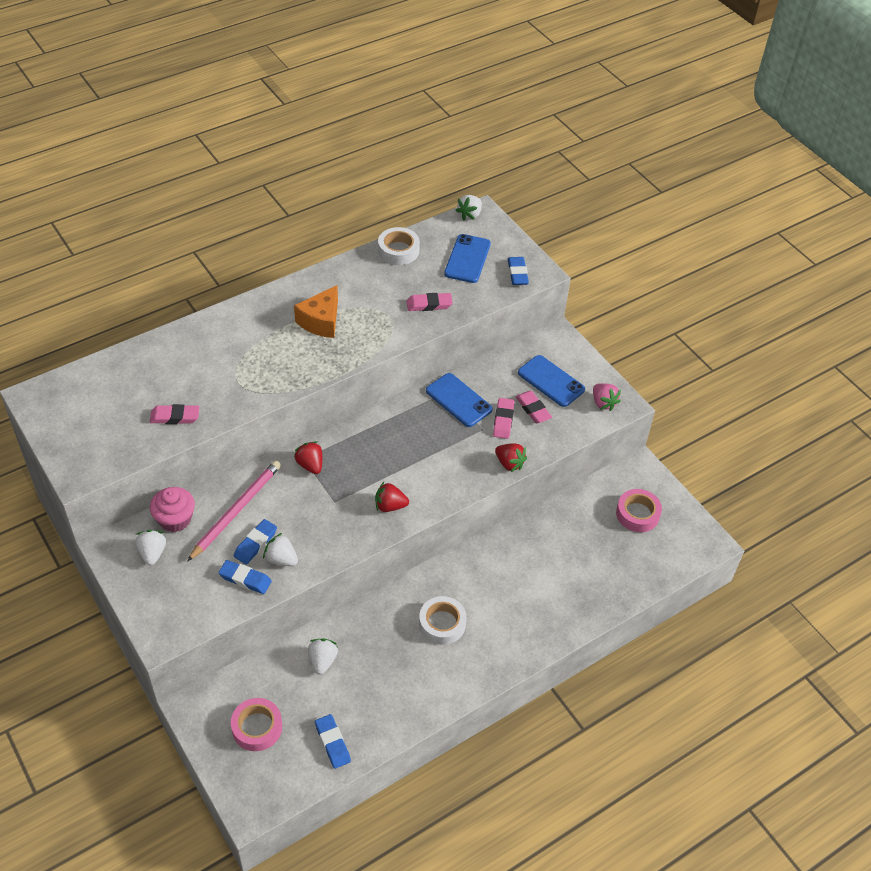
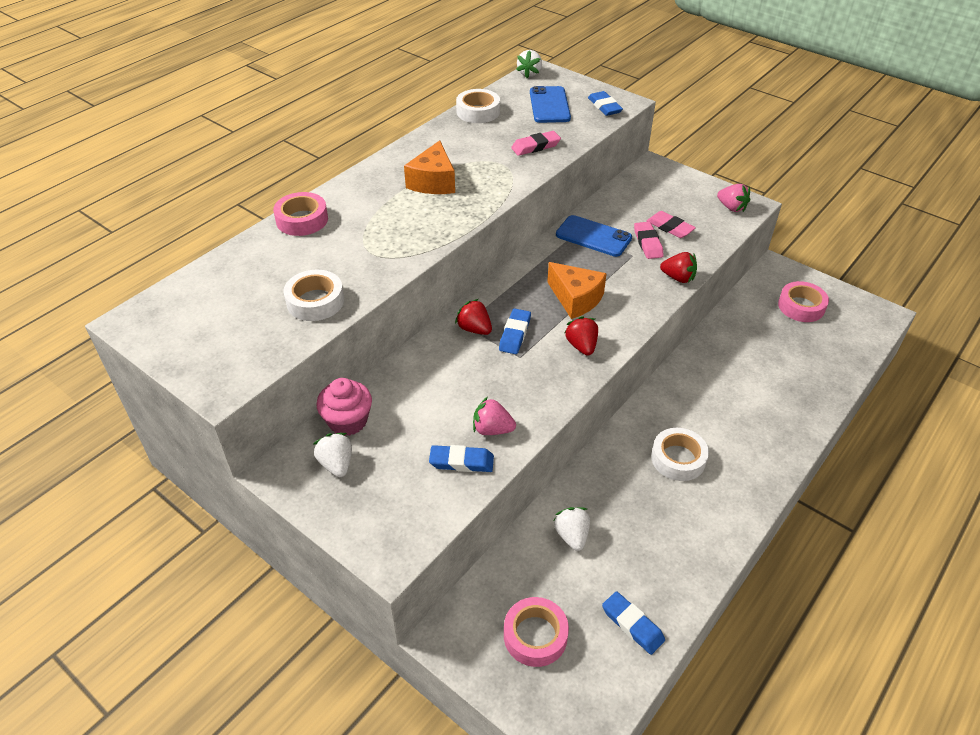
camera: 15 degrees left, 5 degrees down
(175, 417) = (315, 301): pink eraser -> white tape
(196, 333) = (302, 220): none -> pink tape
(236, 511) = (415, 394): pink pencil -> none
(255, 544) = (454, 421): blue eraser -> blue eraser (515, 334)
(281, 559) = (492, 429): white strawberry -> pink strawberry
(390, 506) = (581, 346): red strawberry -> red strawberry turned 90 degrees clockwise
(409, 460) = (576, 299): none -> orange cheese
(551, 381) = (671, 201): blue phone -> none

